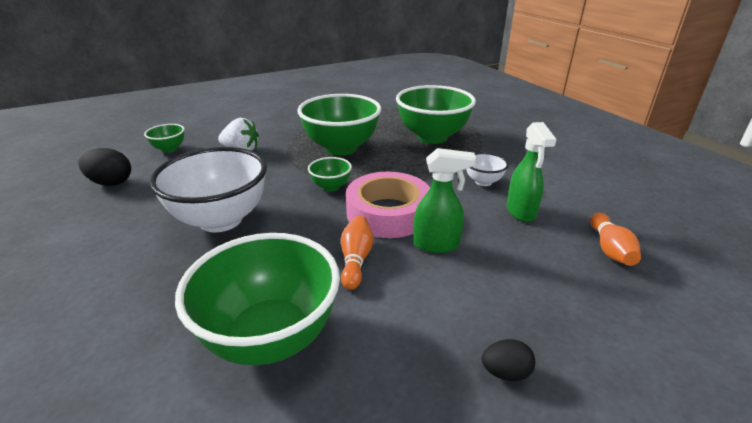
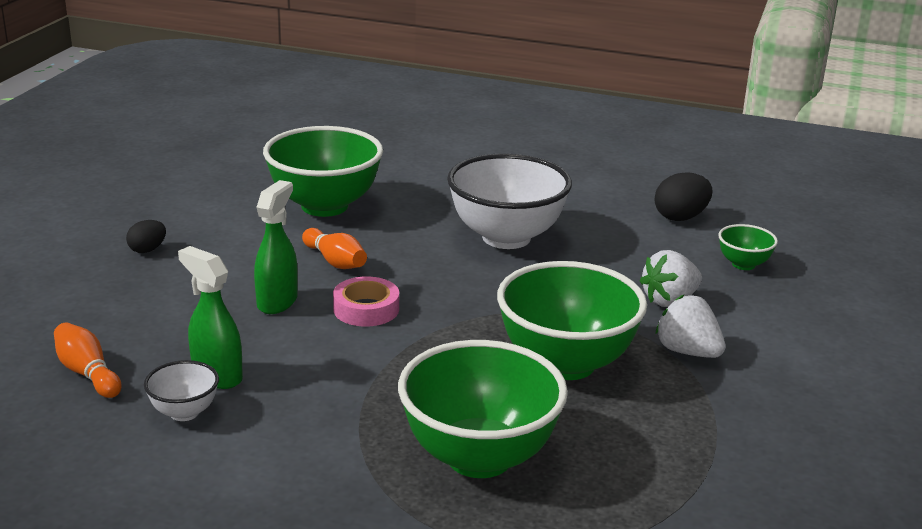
camera: 135 degrees right, 5 degrees down
(287, 133) = (687, 352): none -> white strawberry
(331, 187) = (473, 308): green bowl -> none
(388, 213) = (366, 309): pink tape -> pink tape, size x0.59
(437, 244) = (277, 302): green spray bottle -> green spray bottle turned 150 degrees clockwise
(483, 182) = (302, 400): white bowl -> white bowl (184, 412)

